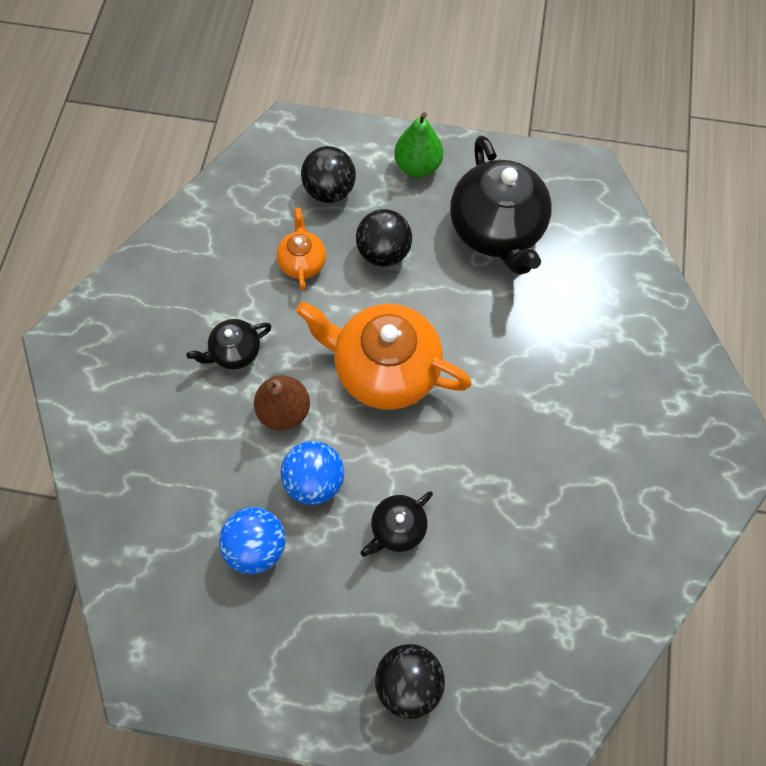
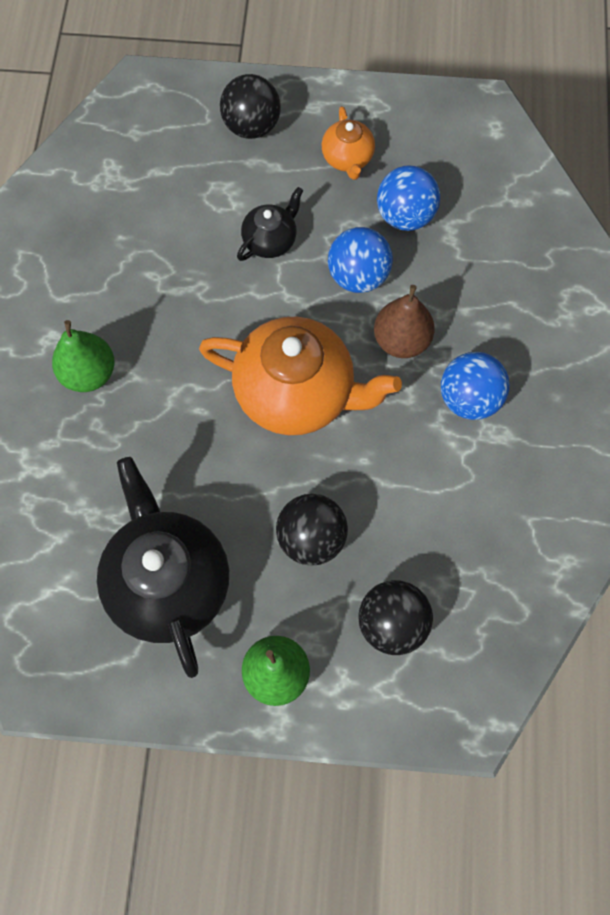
camera: 175 degrees right, 0 degrees up
(235, 351) = (469, 399): black teapot -> blue ball
(302, 262) = (411, 516): orange teapot -> orange teapot (347, 159)
(570, 402) = (89, 373): none -> green pear

